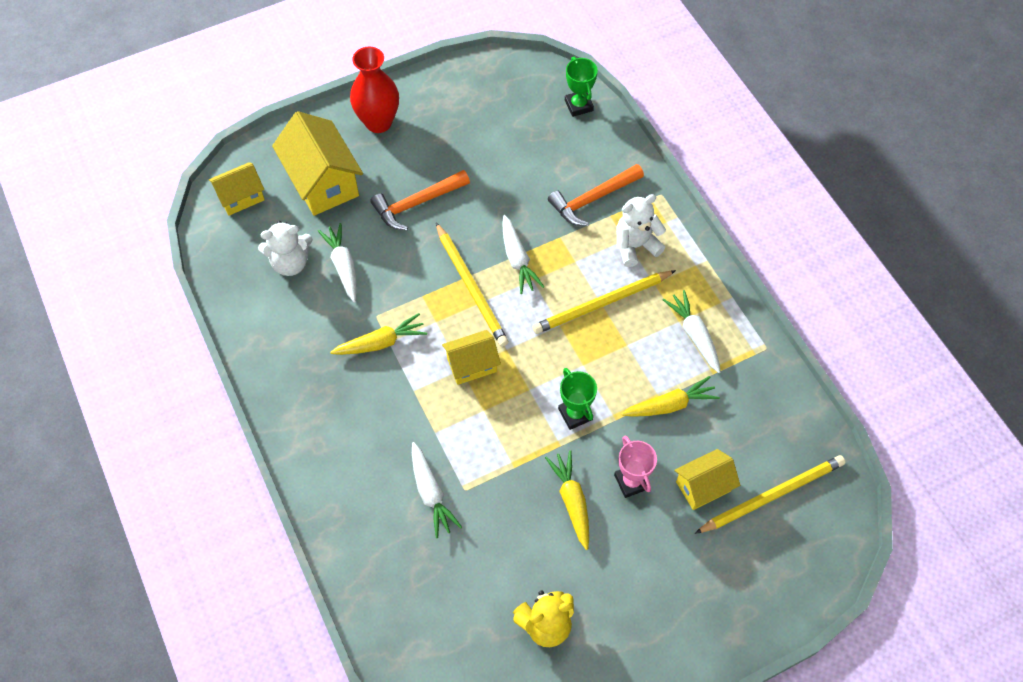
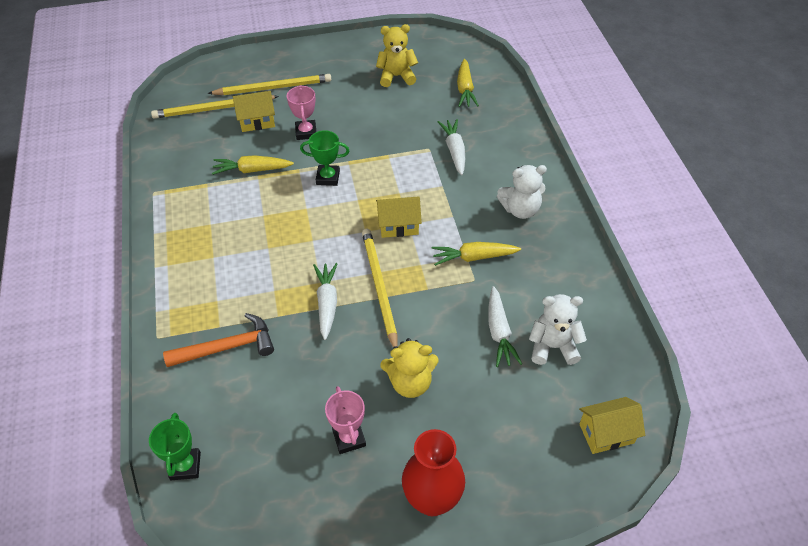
camera: 165 degrees left, 10 degrees down
(322, 182) = (510, 432): yellow house -> none
(417, 203) = (410, 382): orange hammer -> yellow teddy bear
(456, 150) = (349, 438): none -> pink trophy
(572, 501) = (353, 129): yellow carrot -> yellow carrot (465, 89)
(575, 414) = (328, 178): green trophy -> green trophy turned 75 degrees counterclockwise
(601, 304) = (268, 250): yellow pencil -> yellow pencil (273, 88)
(635, 246) = (211, 293): white teddy bear -> white teddy bear (520, 209)
(694, 335) = (204, 212): white carrot -> none

